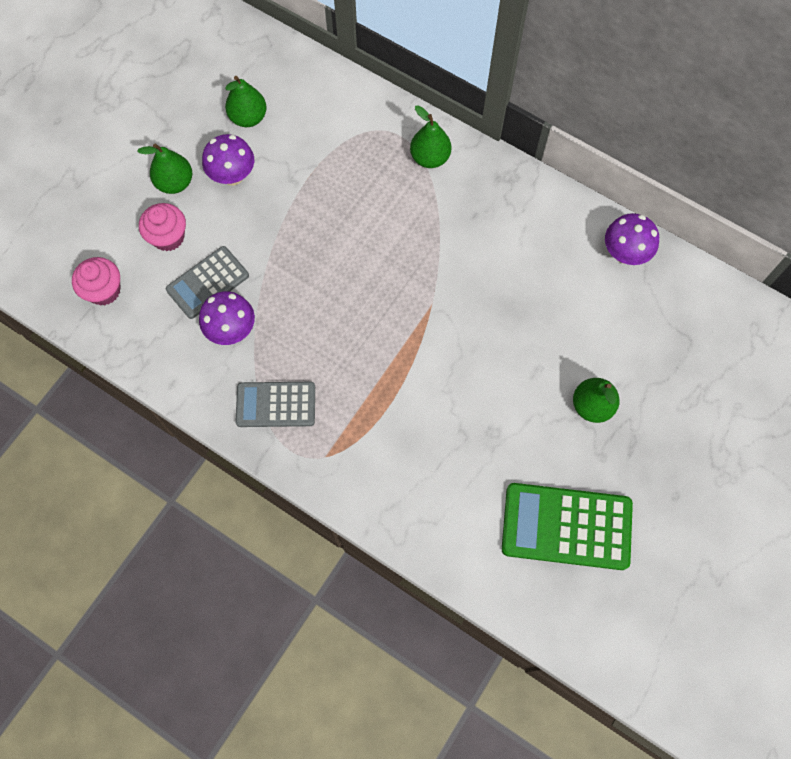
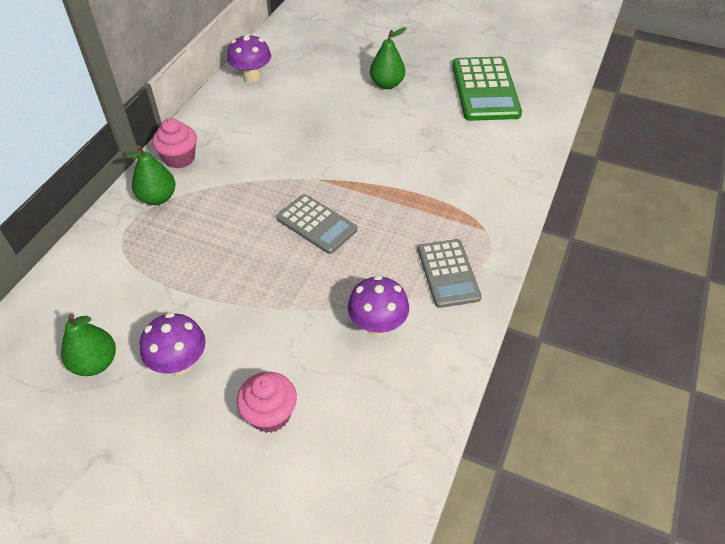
camera: 100 degrees left, 20 degrees down
(104, 290) = (355, 471): pink cupcake -> pink cupcake (179, 158)
(175, 183) = (191, 425): green pear -> none
(208, 283) = (325, 359): grey calculator -> grey calculator (316, 224)

